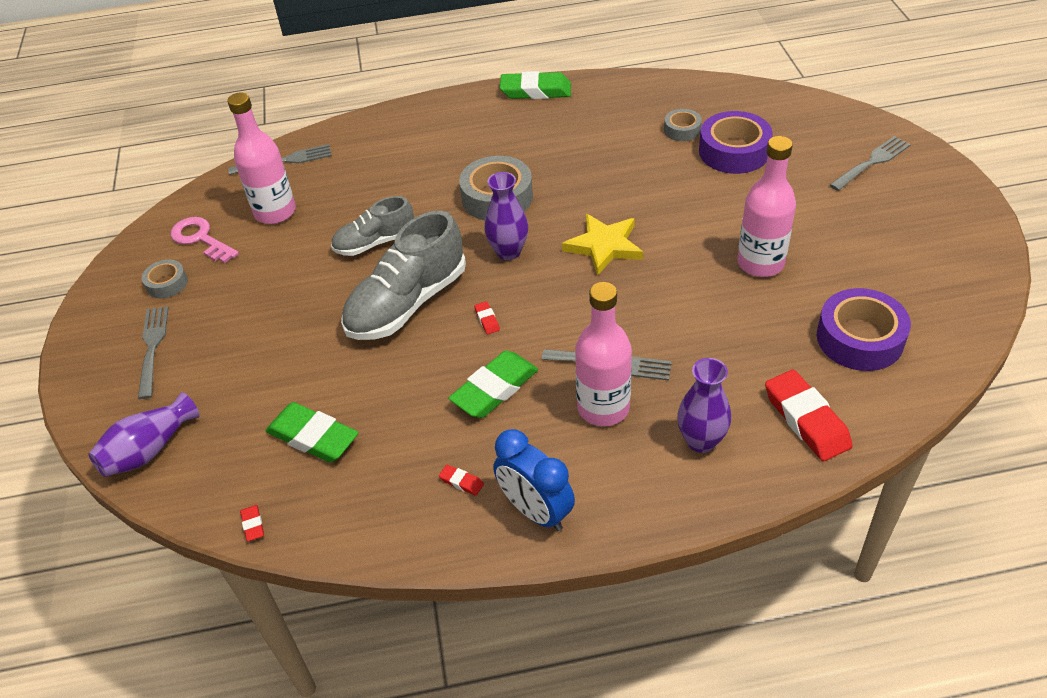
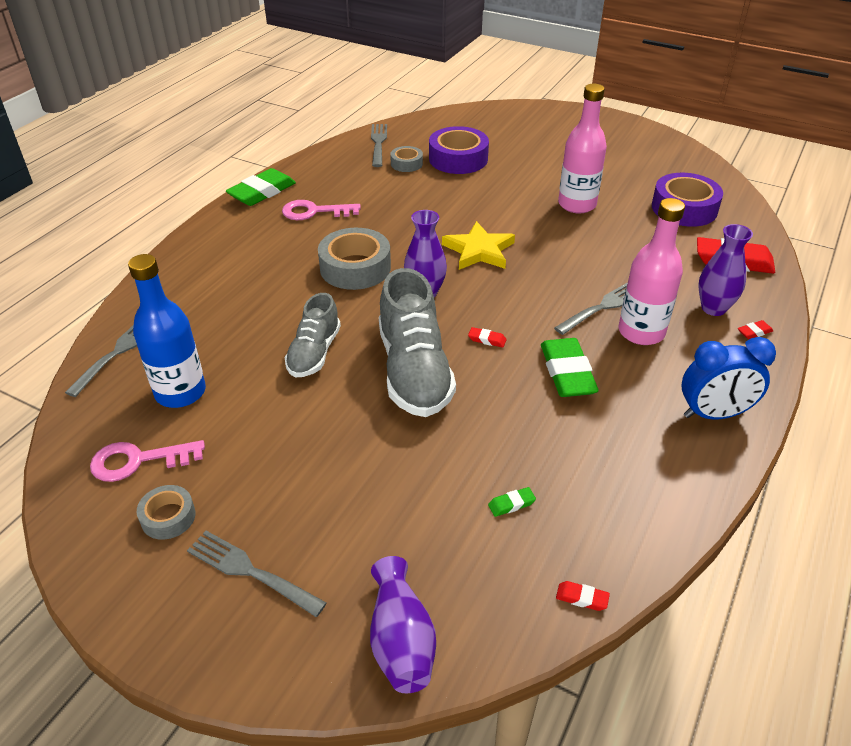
camera: 55 degrees left, 5 degrees down
(275, 212) = (180, 392): pink bottle -> blue bottle
(313, 437) = (511, 504): green eraser -> green eraser, size x0.43
(461, 482) = (649, 438): red eraser -> red eraser (754, 332)
(544, 131) = (314, 212): none -> pink key
(871, 163) = (538, 126): grey fork -> grey fork (378, 143)

